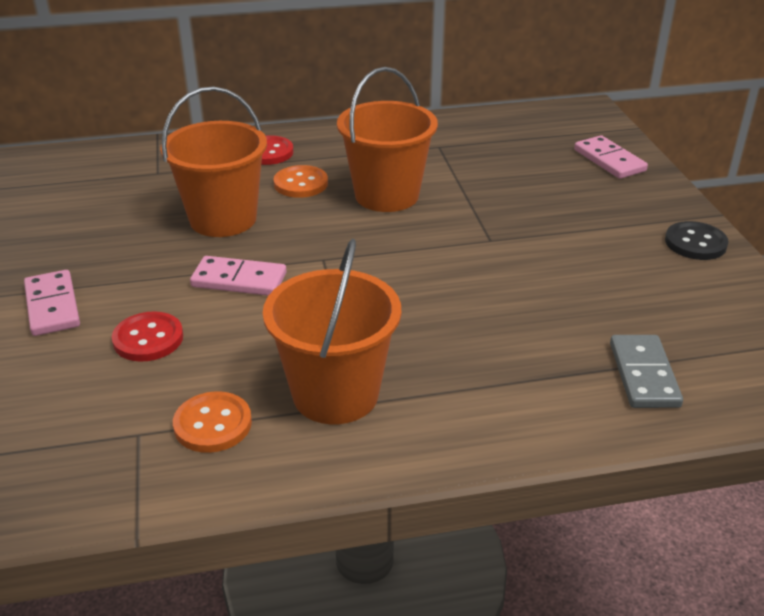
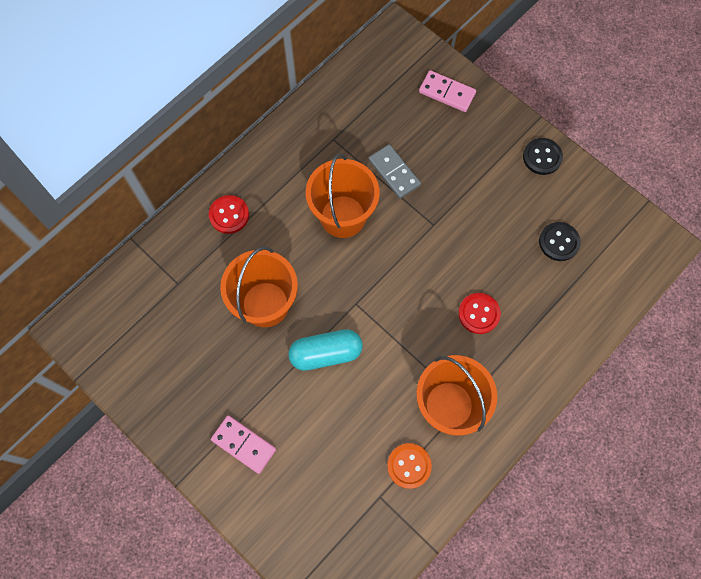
camera: 35 degrees left, 35 degrees up
(148, 339) = (321, 432): red button -> red button (479, 314)
(239, 280) = (326, 353): pink domino -> turquoise capsule
(301, 184) = (281, 237): orange button -> none
(644, 375) = (577, 292): grey domino -> grey domino (394, 172)
(656, 318) = (559, 242): none -> black button

